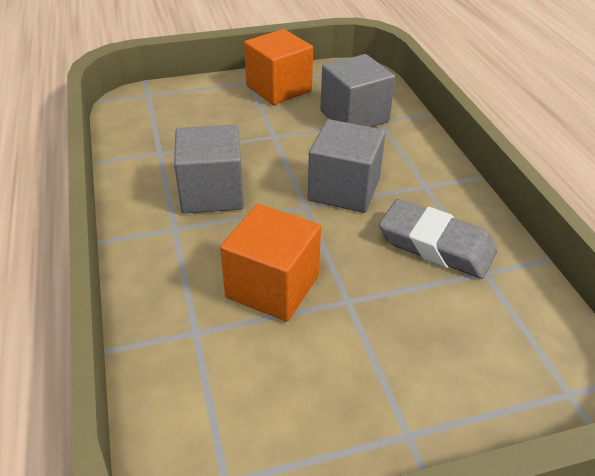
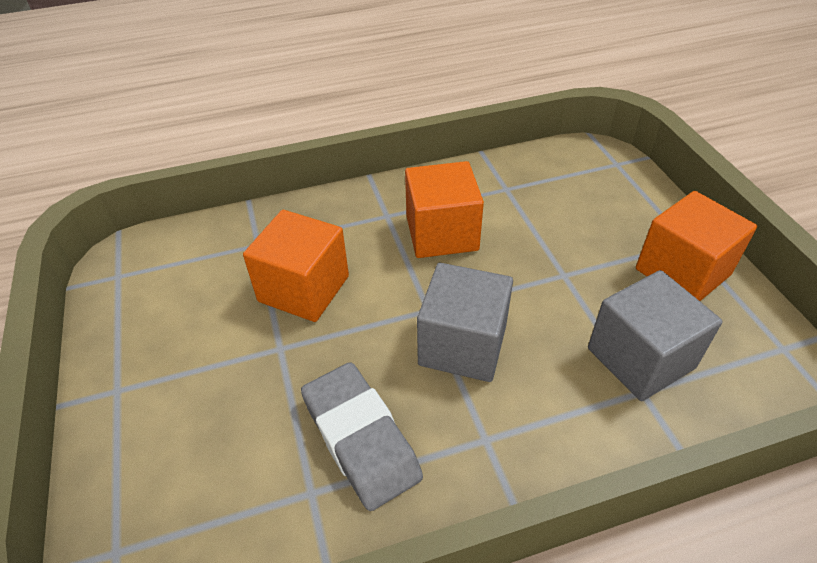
camera: 90 degrees right, 5 degrees up
(212, 193) = (442, 233): grey cube -> orange cube
(436, 245) = (360, 438): grey eraser -> grey eraser turned 60 degrees counterclockwise

